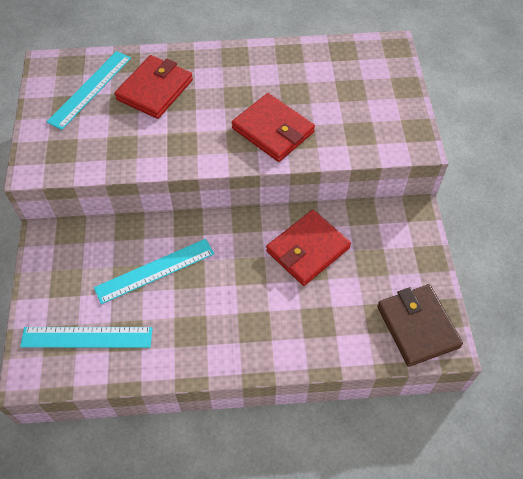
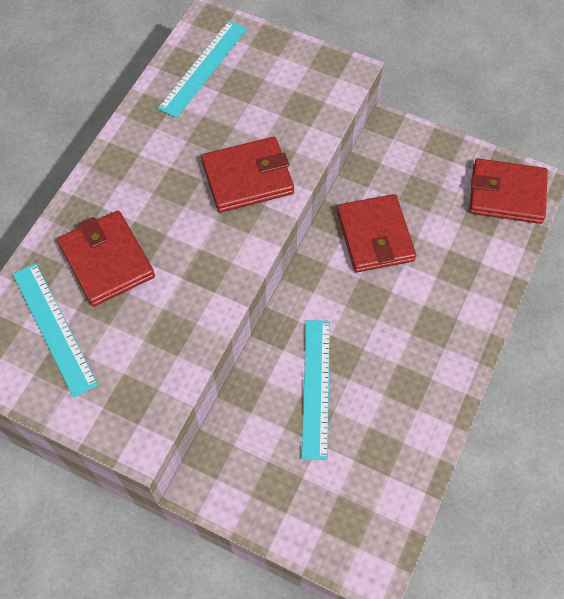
camera: 60 degrees left, 5 degrees up
(87, 337) = (360, 491): turquoise ruler -> turquoise ruler (203, 68)
(417, 326) = (506, 194): brown wallet -> red wallet

